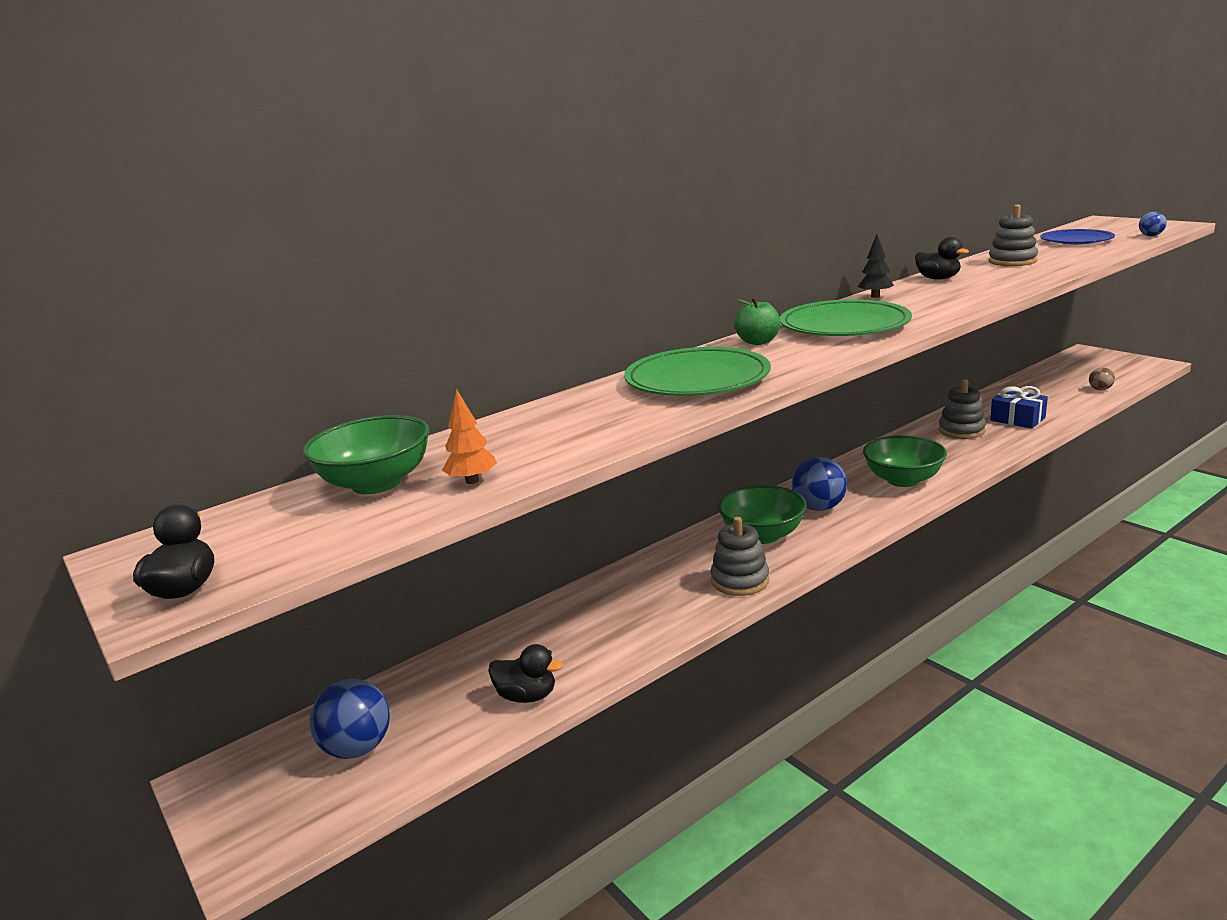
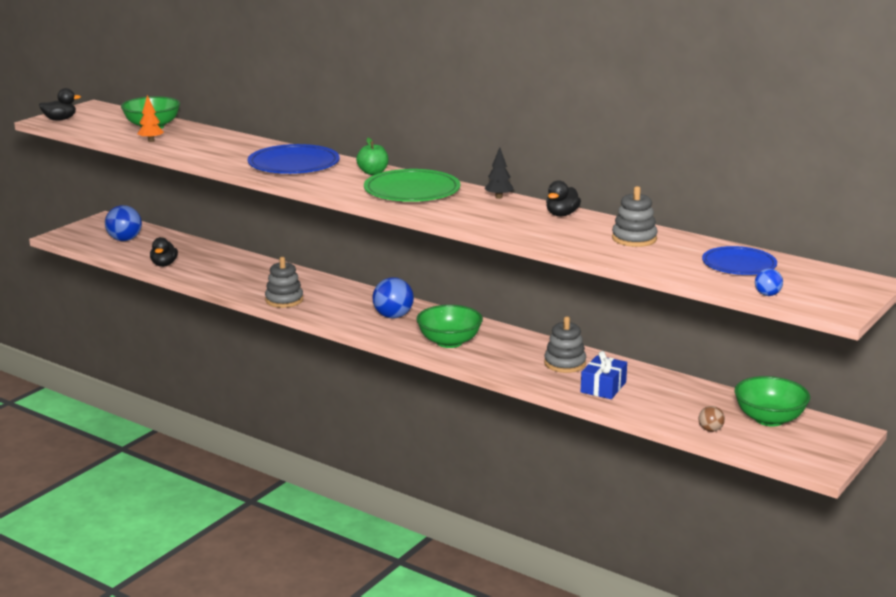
camera: 70 degrees right, 0 degrees up
(697, 379) = (294, 164): green plate -> blue plate
(762, 535) = (346, 302): green bowl -> green bowl (769, 419)

